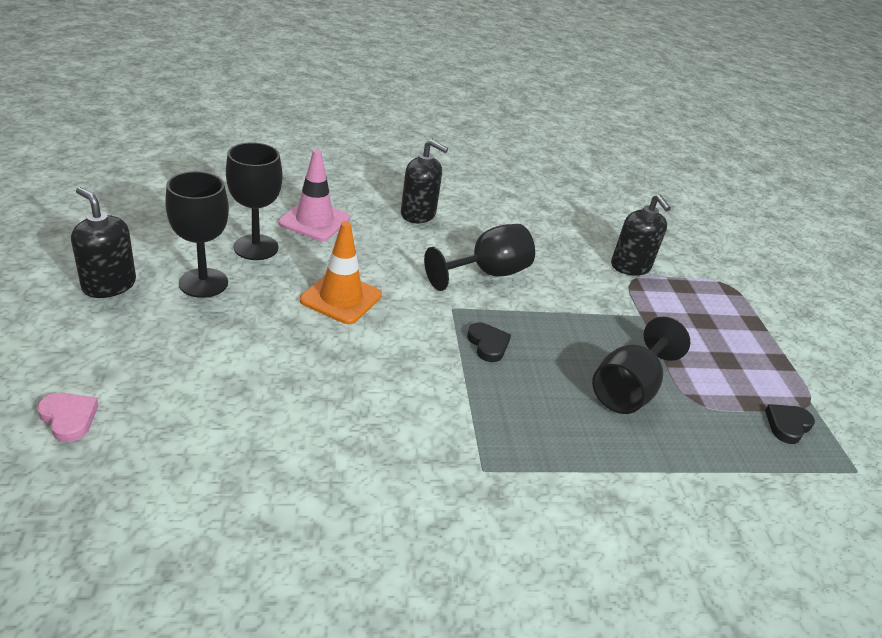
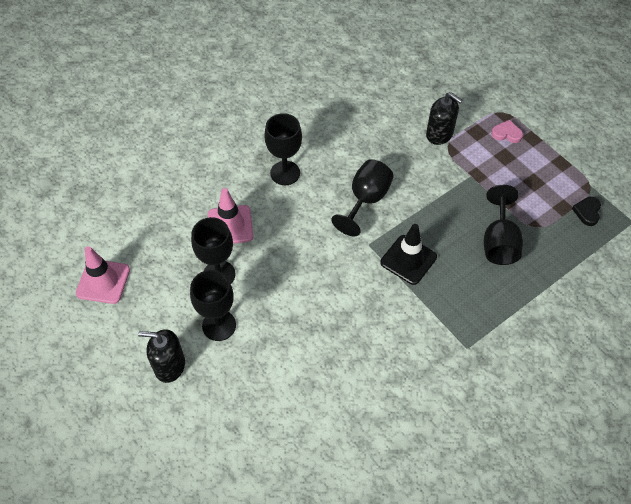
camera: 25 degrees left, 20 degrees up
(69, 418) = (249, 464): pink heart -> pink heart (506, 134)
(138, 196) = (103, 281): none -> pink traffic cone
(341, 298) = (303, 281): orange traffic cone -> none
(418, 214) = (285, 173): black soap dispenser -> black goblet
(488, 344) = (408, 260): black heart -> black traffic cone

